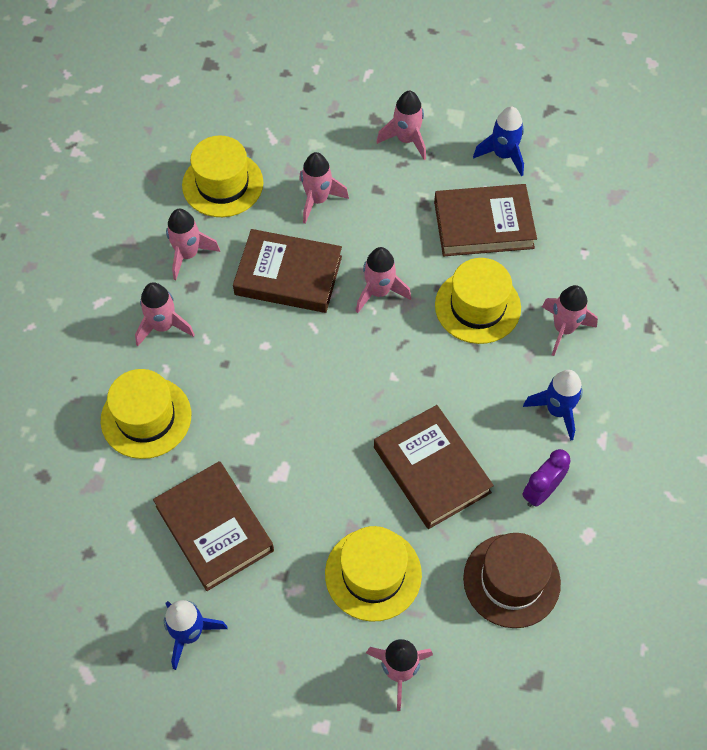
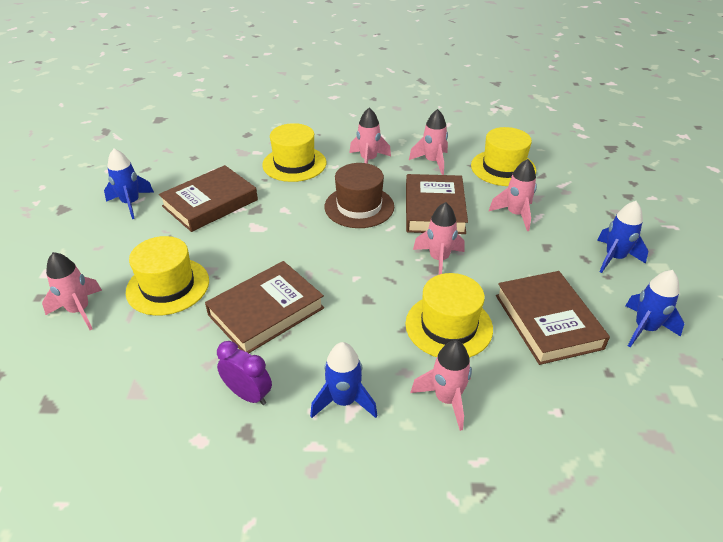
camera: 80 degrees right, 20 degrees down
(406, 140) = (614, 258): pink rocket -> blue rocket
(511, 580) = (153, 379): brown hat -> brown hat (359, 206)

